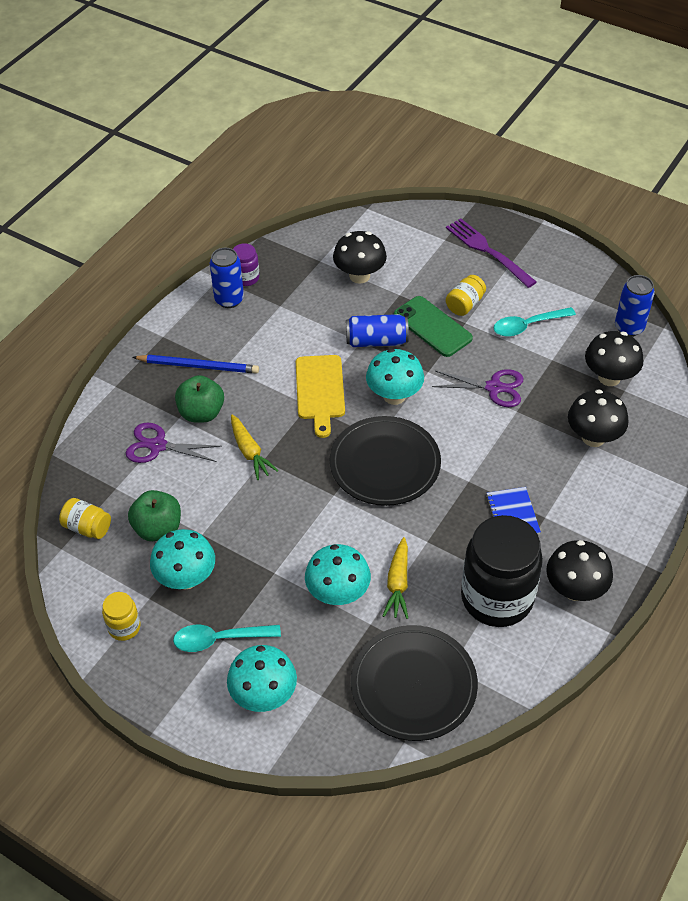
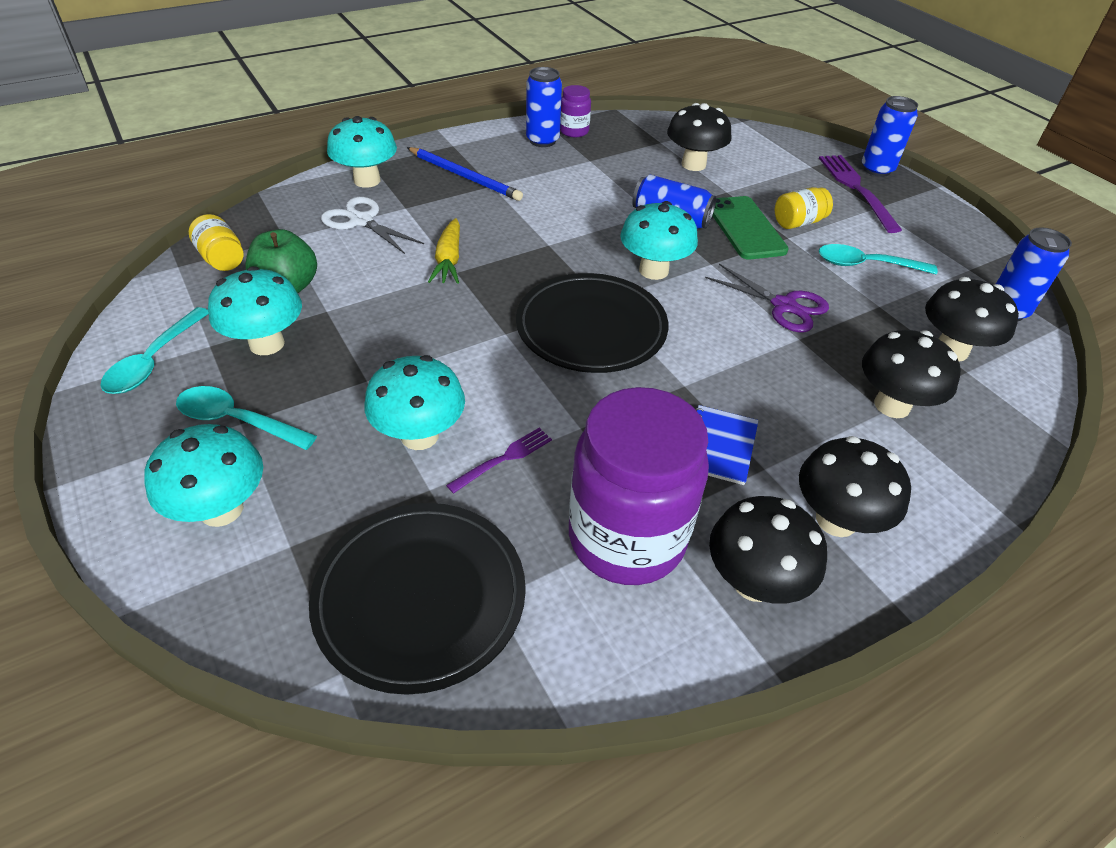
camera: 25 degrees right, 5 degrees down
(124, 627) = (154, 361): yellow jar -> turquoise spoon
(127, 404) = (367, 180): none -> turquoise mushroom
(157, 446) = (361, 221): purple scissors -> white scissors
(201, 413) = (431, 211): green apple -> none
(320, 391) = (572, 237): yellow cutting board -> none
(398, 583) = (504, 458): yellow carrot -> purple fork
(492, 222) = (877, 169): none -> blue can
(497, 598) = (626, 538): black jar -> purple jar
(598, 531) = (836, 520): none -> black mushroom

